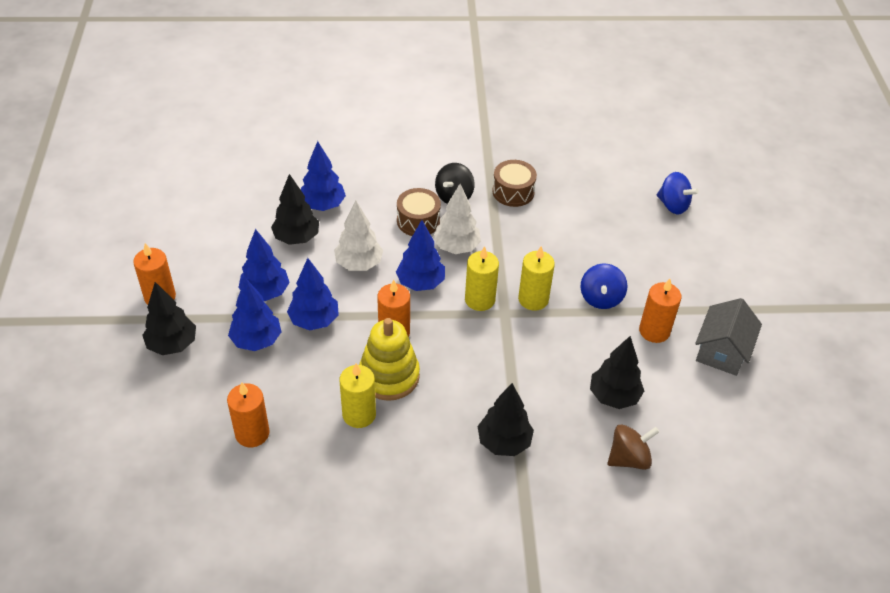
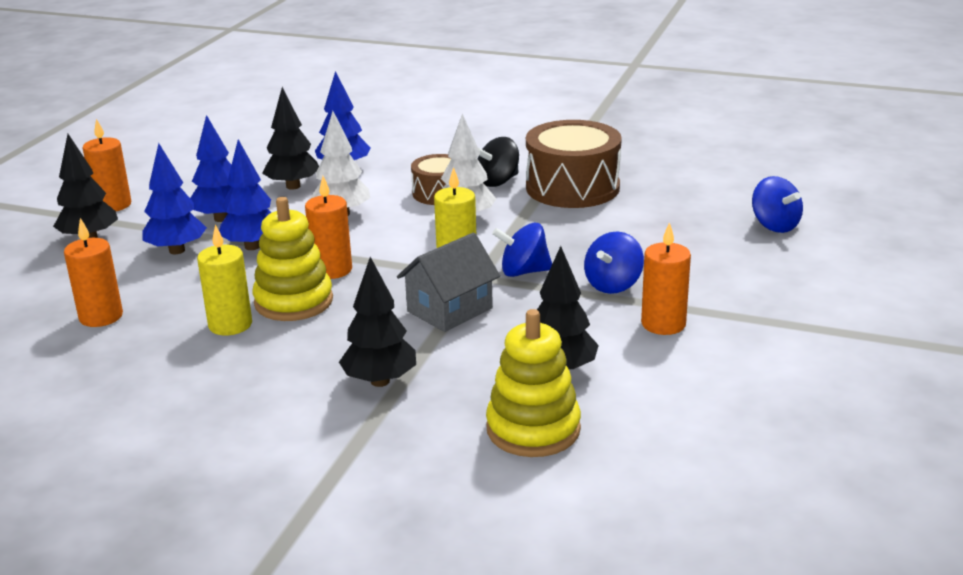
camera: 25 degrees right, 20 degrees down
(420, 283) = (398, 238): blue tree -> none
(513, 192) = (572, 187): brown drum -> brown drum, size x1.74
(533, 299) = (523, 272): yellow candle -> blue spinning top
(629, 458) = (533, 429): brown spinning top -> yellow stacking toy
(722, 351) = (747, 358): grey house -> grey house (449, 310)

